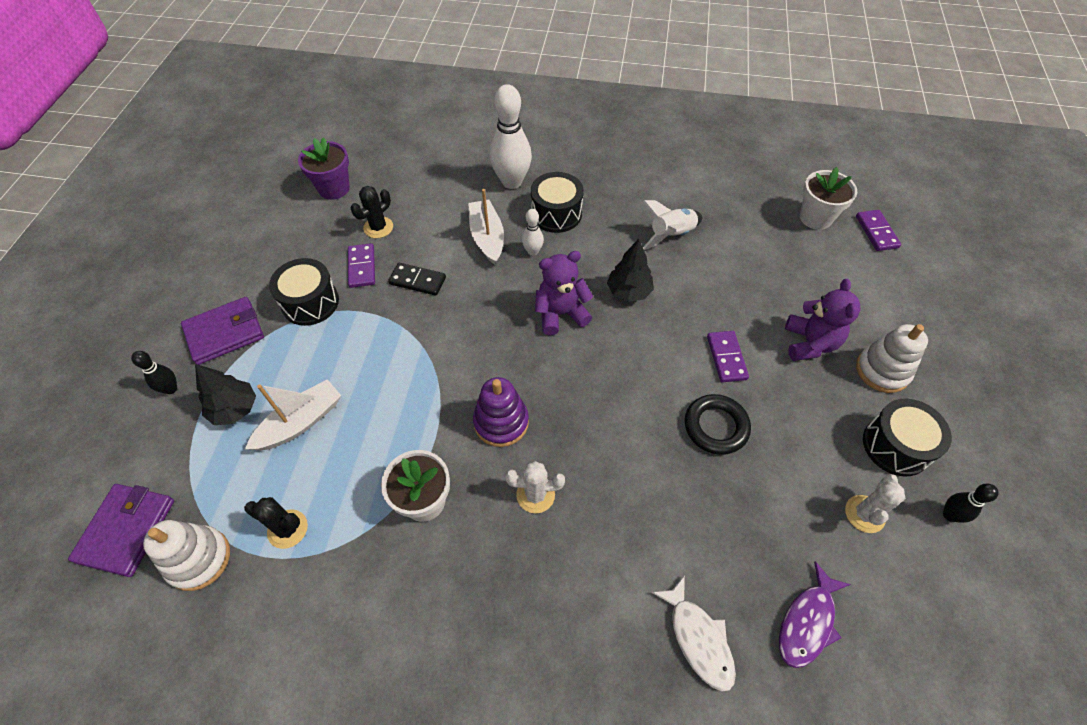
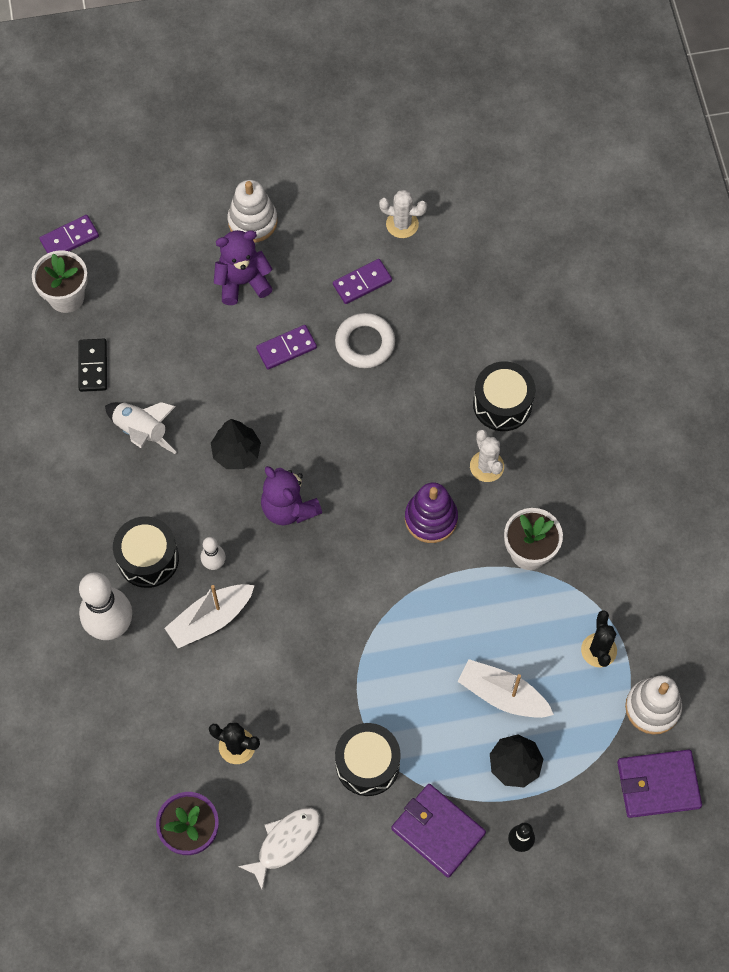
camera: 110 degrees left, 10 degrees up
(362, 267) = (301, 735): purple domino -> purple domino (362, 283)
(417, 281) = (298, 666): black domino -> black domino (93, 366)
(698, 638) = (548, 321): white fish -> white fish (285, 842)
(716, 427) = (365, 343): black ring -> white ring
(807, 622) = (505, 253): purple fish -> none
(895, 446) = (329, 206): black drum -> black drum (502, 404)
(949, 515) = (378, 167): black bowling pin -> none

